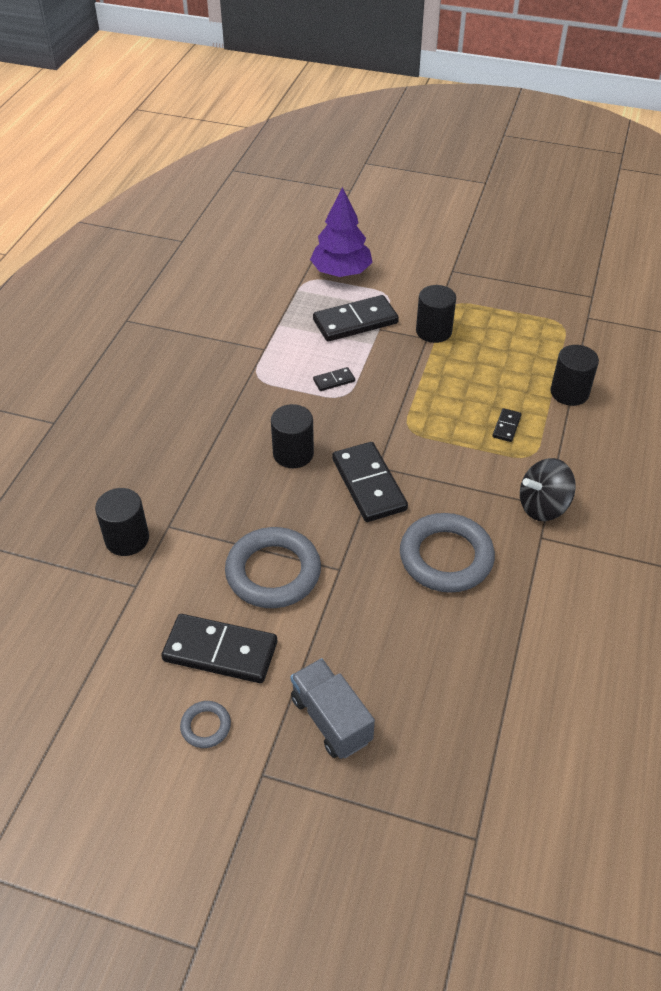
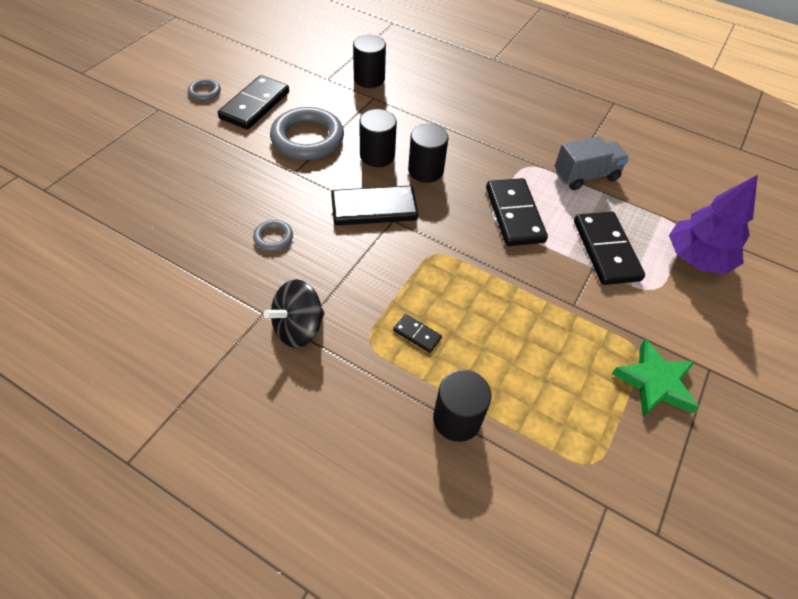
camera: 100 degrees right, 5 degrees up
(331, 719) = (173, 143): grey truck -> grey truck (585, 176)
(334, 380) = (514, 214): black domino -> black domino, size x2.16
(433, 331) = (585, 314): black cylinder -> black cylinder (377, 155)
(446, 557) = (273, 238): grey ring -> grey ring, size x0.47
(479, 296) = (654, 382): none -> green star
(543, 506) = (298, 328): black spinning top -> black spinning top turned 120 degrees counterclockwise

